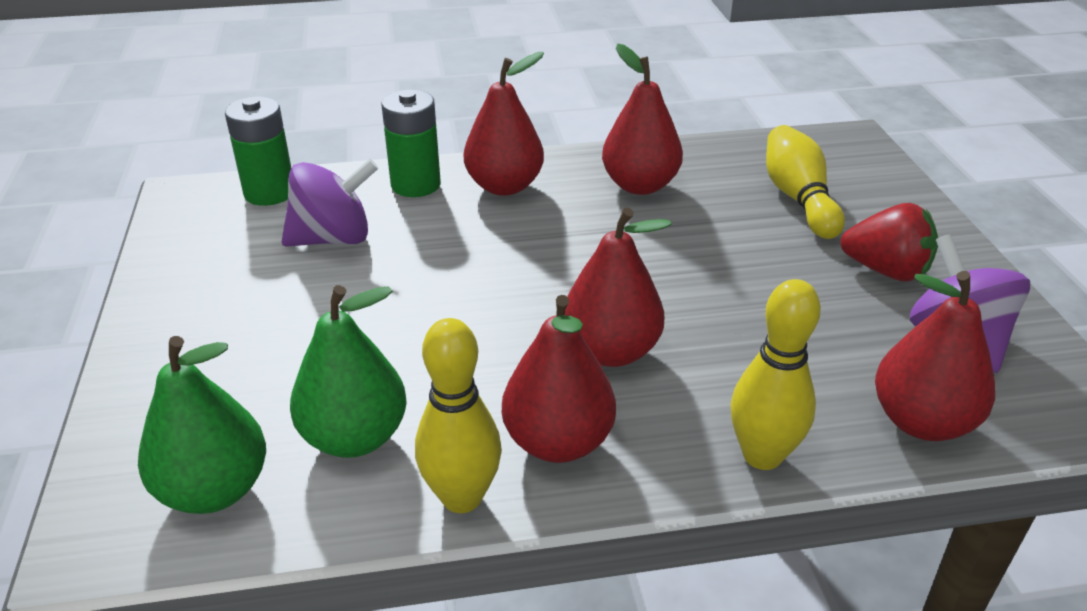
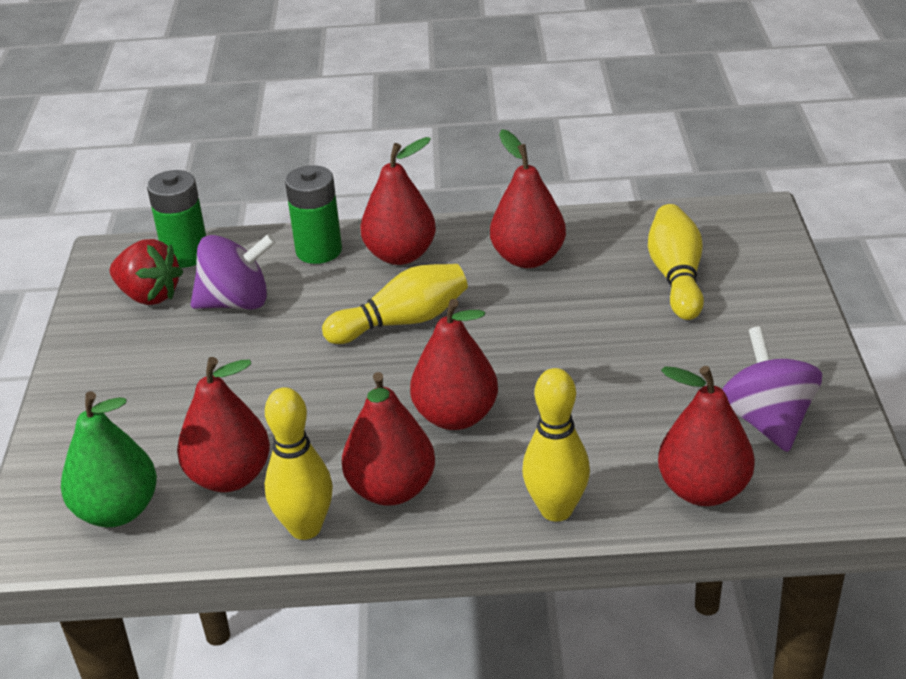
camera: 10 degrees right, 0 degrees up
(355, 437) = (229, 477): green pear -> red pear
(523, 252) = (402, 322): none -> yellow bowling pin
(886, 271) = (731, 353): red strawberry -> red strawberry (149, 295)

